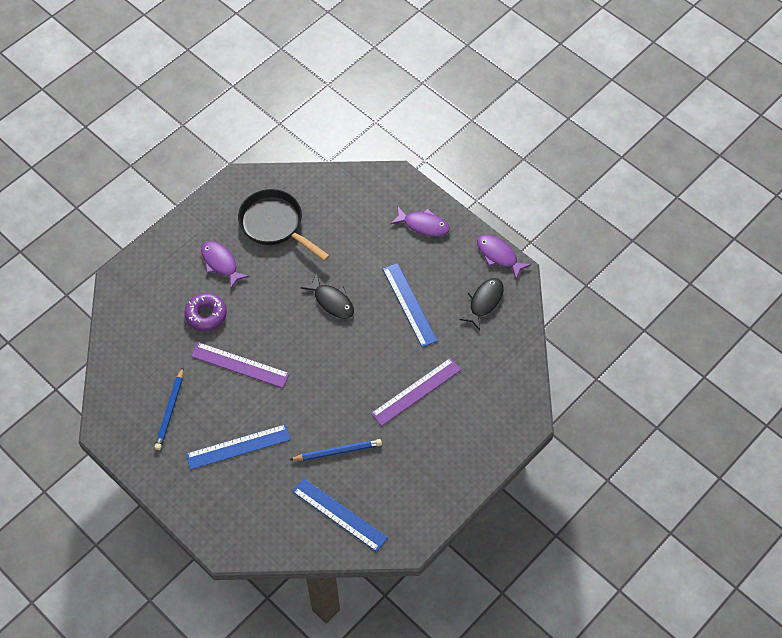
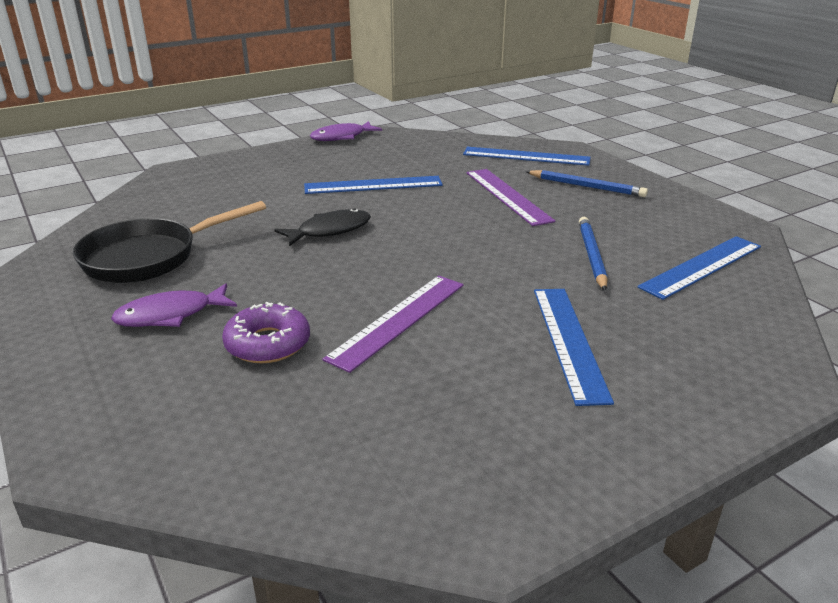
camera: 75 degrees left, 30 degrees down
(170, 411) = (466, 415): blue pencil -> blue pencil (587, 186)
(423, 225) = (261, 165): purple fish -> none
(484, 302) = (398, 149): black fish -> none
(500, 393) = (526, 156): none -> blue ruler

